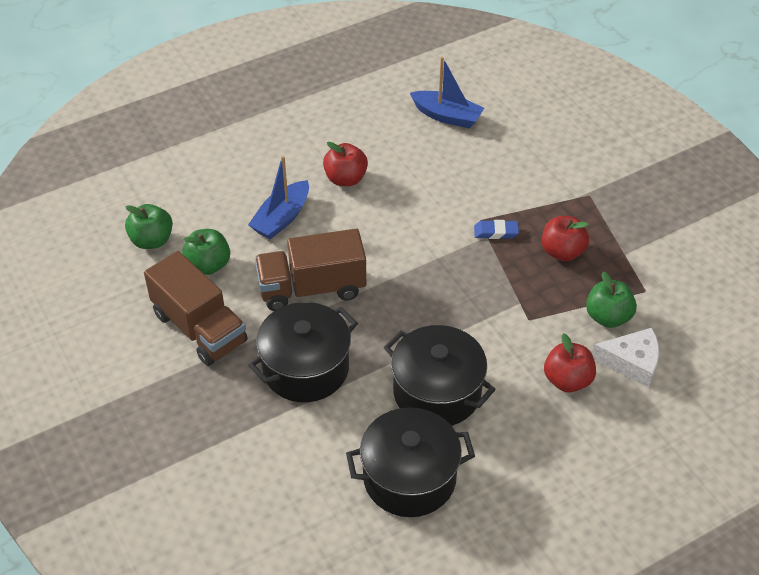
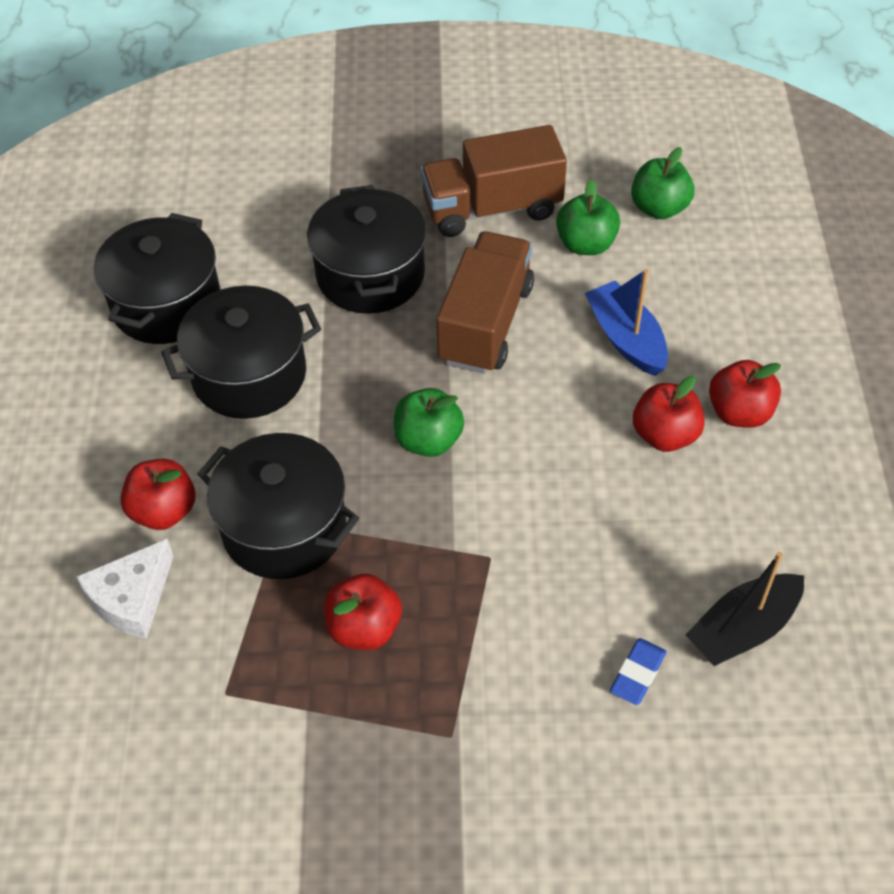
camera: 120 degrees right, 5 degrees up
(308, 155) = (739, 412): none -> red apple
(447, 116) = (743, 628): blue boat -> black boat
(496, 232) = (454, 564): blue eraser -> blue eraser (637, 674)
(531, 316) = (284, 527): none -> black pot
(608, 317) = (218, 615): green apple -> green apple (428, 440)

